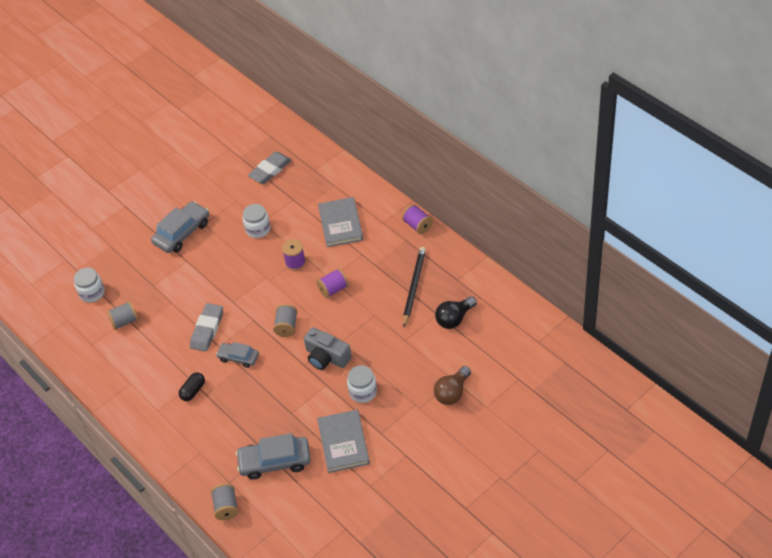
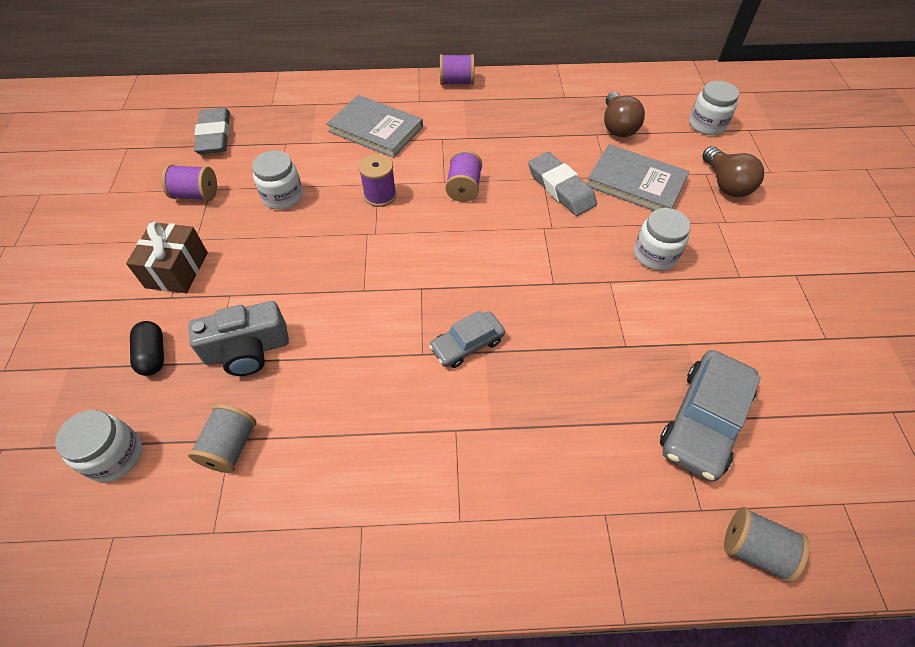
camera: 55 degrees left, 5 degrees up
(182, 233) = (177, 270): grey car -> brown gift
(193, 391) = (471, 441): black capsule -> black capsule (153, 355)
(207, 329) = (376, 349): grey eraser -> grey eraser (561, 188)
(227, 199) = (196, 195): none -> purple spool
(286, 326) = (471, 262): grey spool -> none
(326, 357) = (564, 255): grey camera -> grey camera (247, 350)
(343, 442) = (727, 322): grey book -> grey book (636, 182)
(414, 287) = (538, 129): black pencil -> none
(454, 319) = (617, 126): black light bulb -> brown light bulb
(501, 357) = (706, 124): none -> white jar

